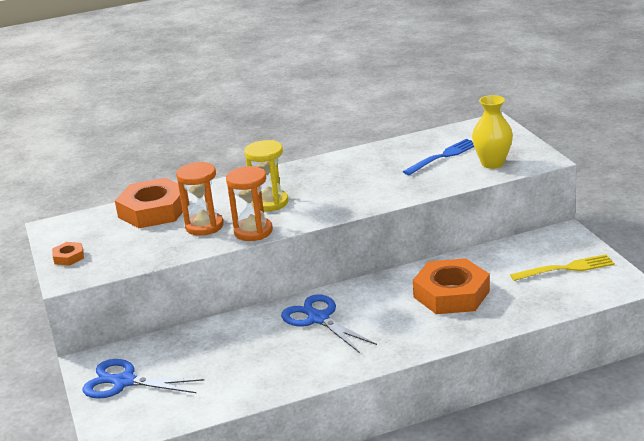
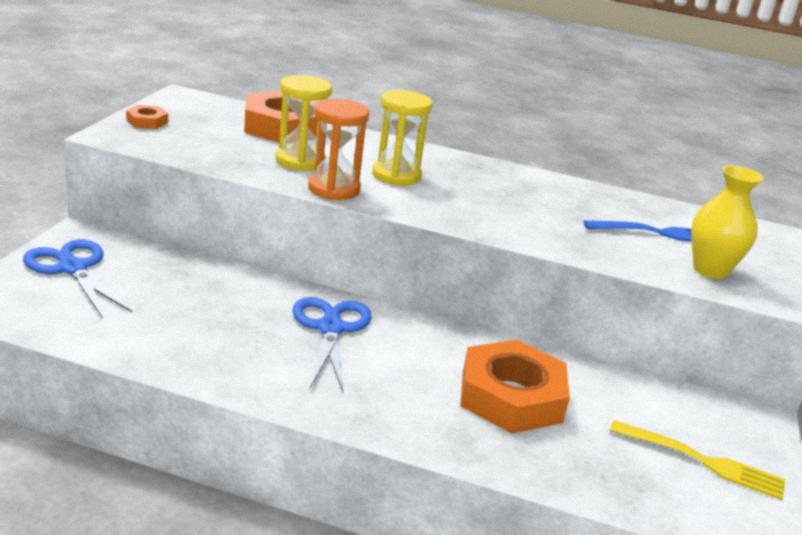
camera: 30 degrees right, 0 degrees up
(204, 226) = (300, 161): orange hourglass -> yellow hourglass

